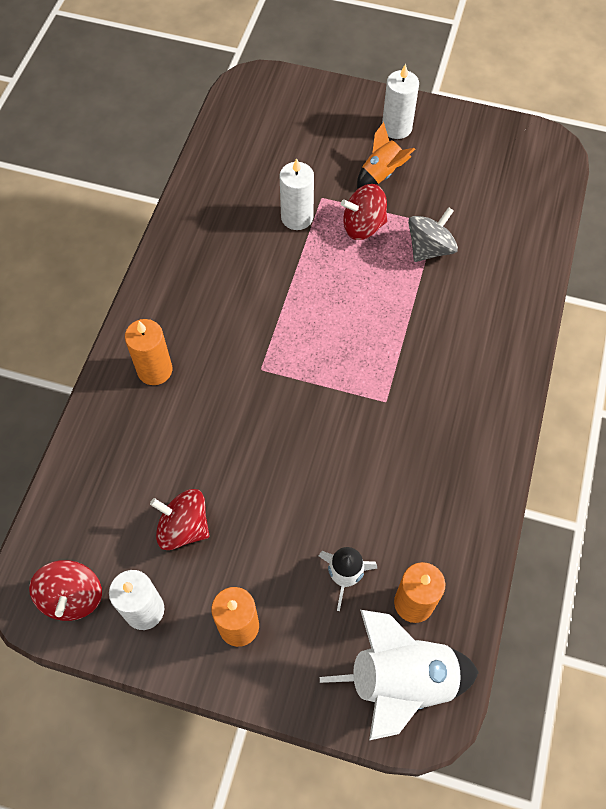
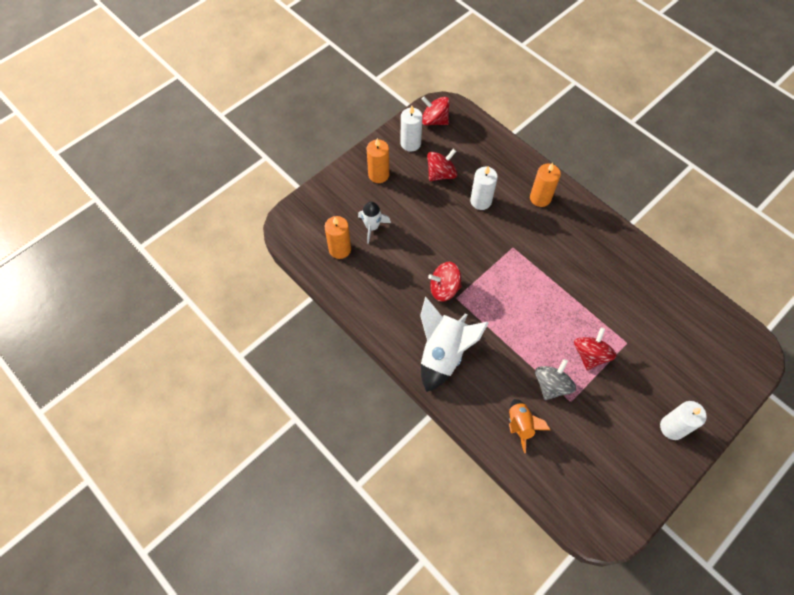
camera: 120 degrees right, 0 degrees up
(297, 217) = (616, 319): white candle -> white candle (481, 201)
(382, 173) = (631, 392): orange rocket -> orange rocket (520, 425)
(382, 422) = (444, 288): none -> red spinning top
(401, 682) = (309, 224): white rocket -> white rocket (443, 353)
(429, 248) = (551, 385): grey spinning top -> grey spinning top turned 135 degrees counterclockwise

